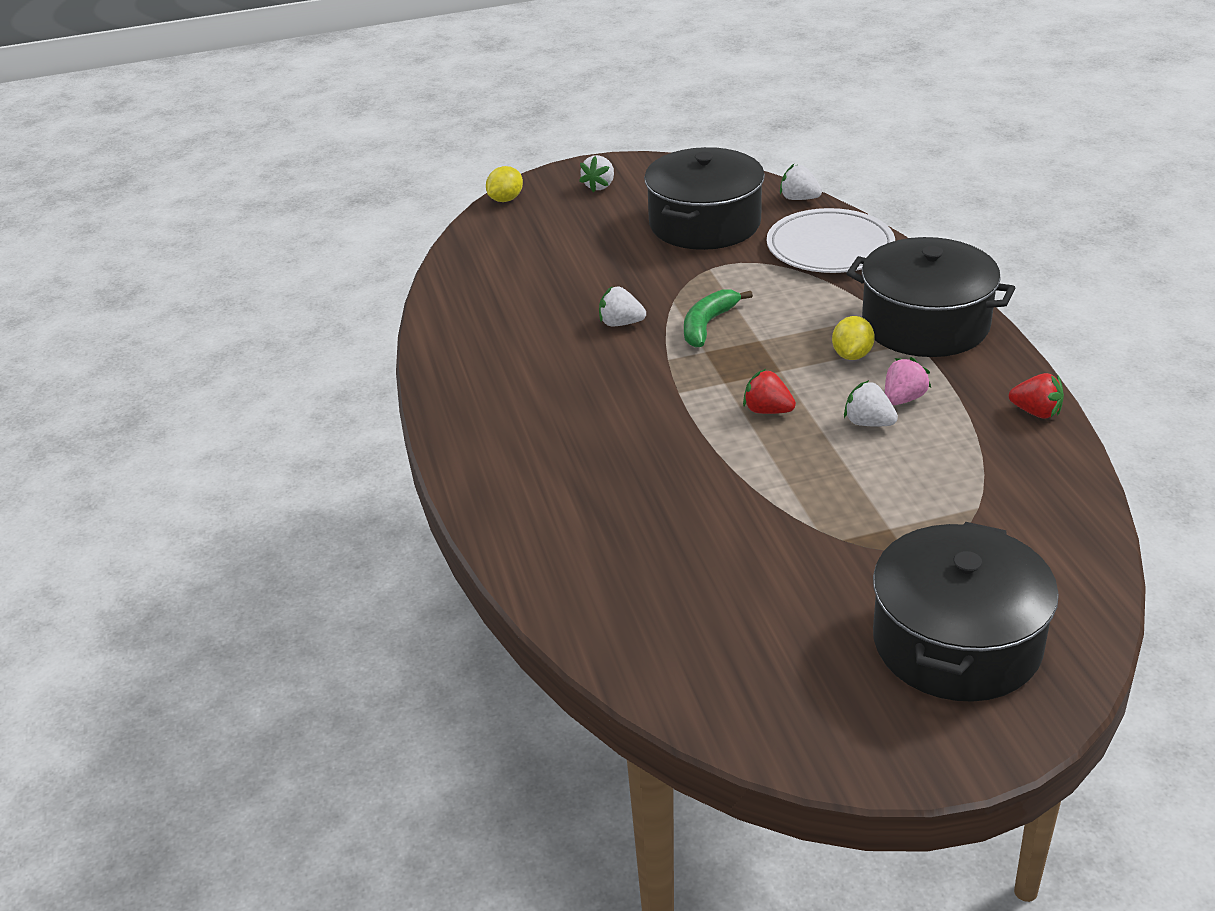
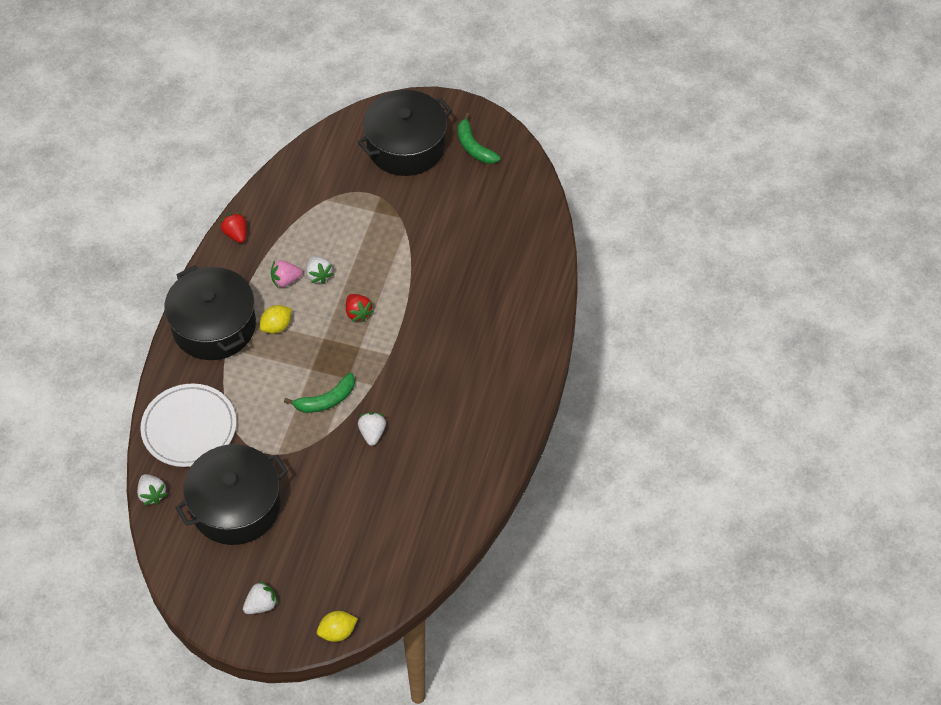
camera: 150 degrees left, 20 degrees up
(620, 323) = (372, 433): white strawberry -> white strawberry turned 135 degrees counterclockwise
(843, 703) = (474, 147): none -> green banana

